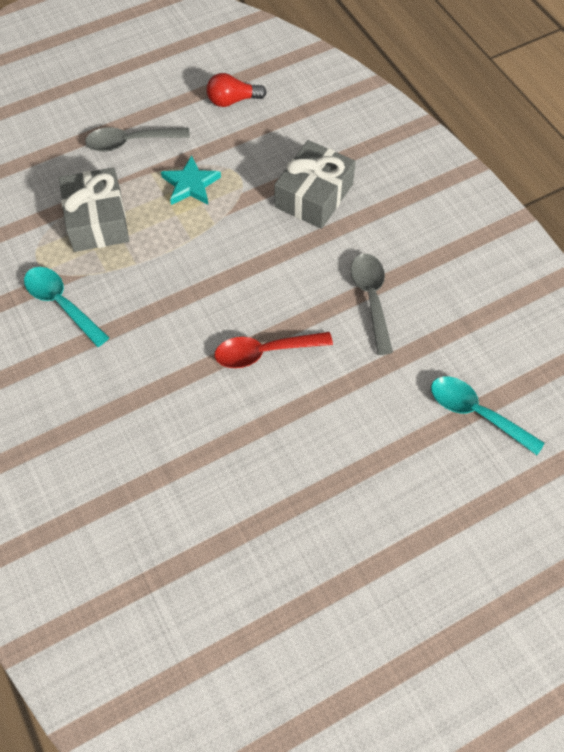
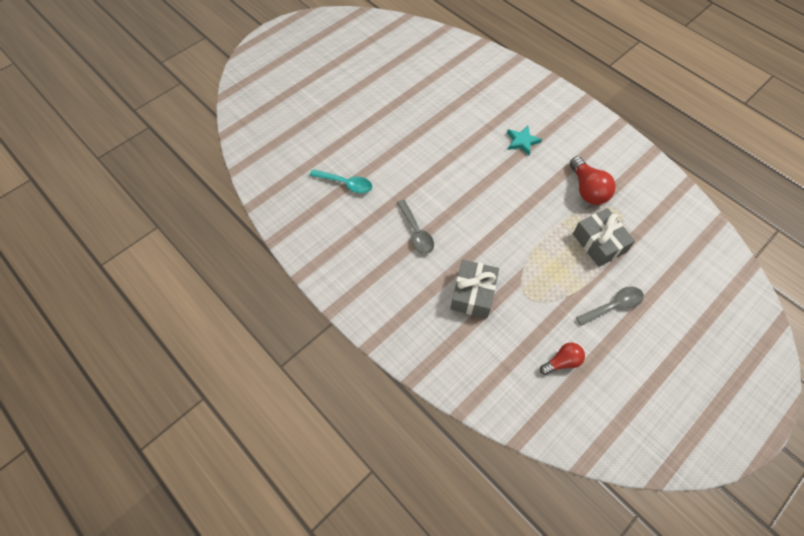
camera: 165 degrees right, 0 degrees up
(62, 304) = (587, 190): turquoise spoon -> red light bulb
(191, 184) = (556, 282): turquoise star -> turquoise star (522, 141)
(265, 352) = (465, 189): red spoon -> none

